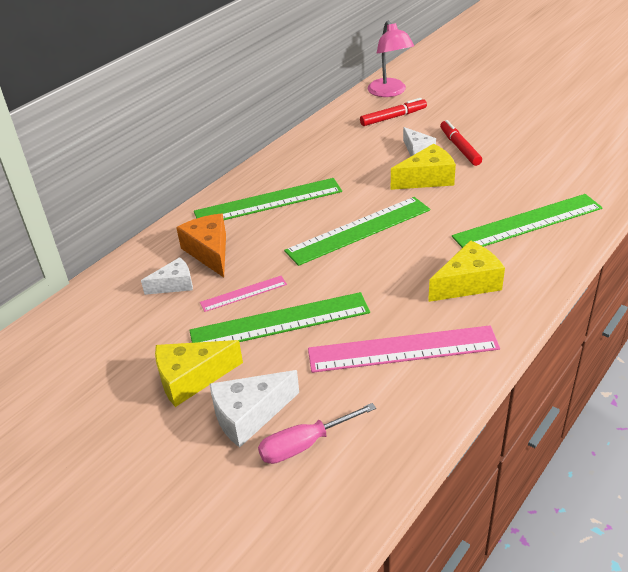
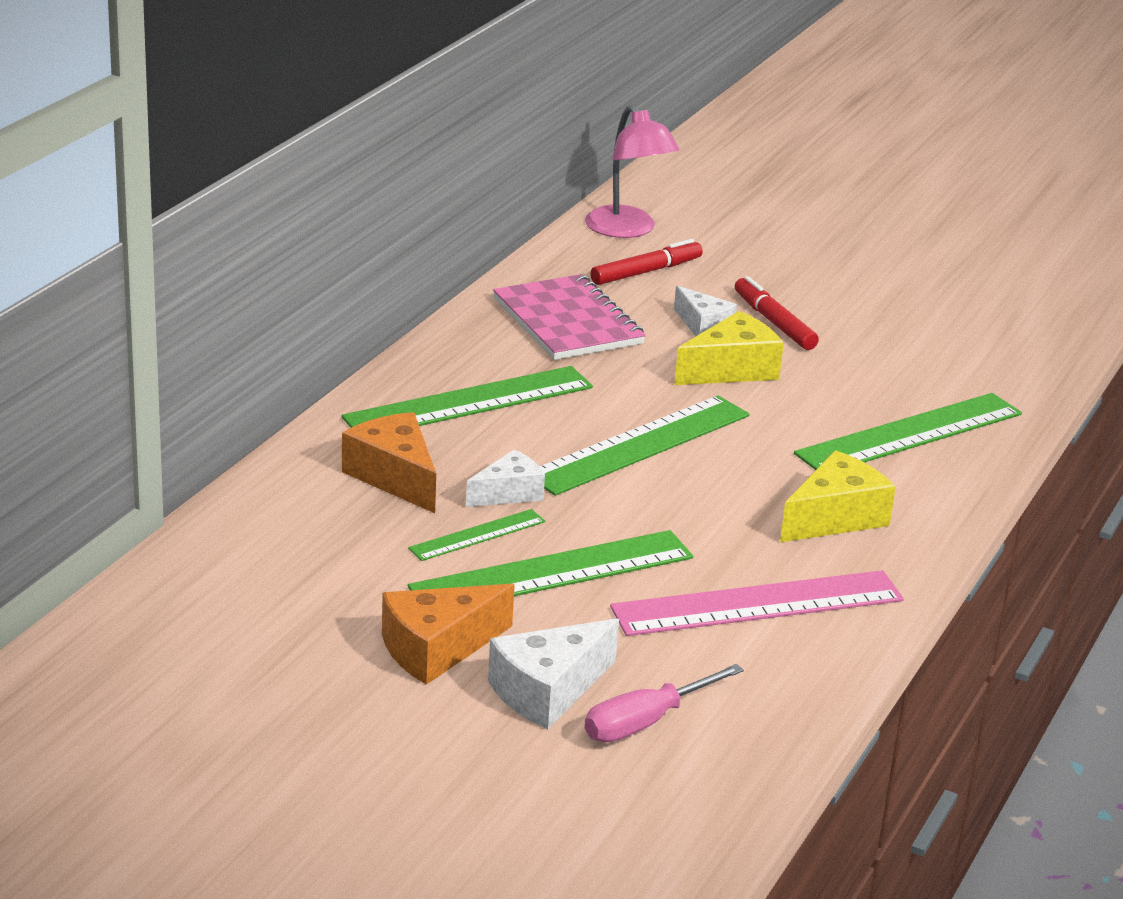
camera: 15 degrees left, 10 degrees down
(174, 284) = (353, 524): white cheese -> white cheese (509, 493)
(191, 379) = (437, 649): yellow cheese -> orange cheese
(243, 293) = (477, 535): pink ruler -> green ruler
(340, 149) = (568, 322): none -> pink notebook

